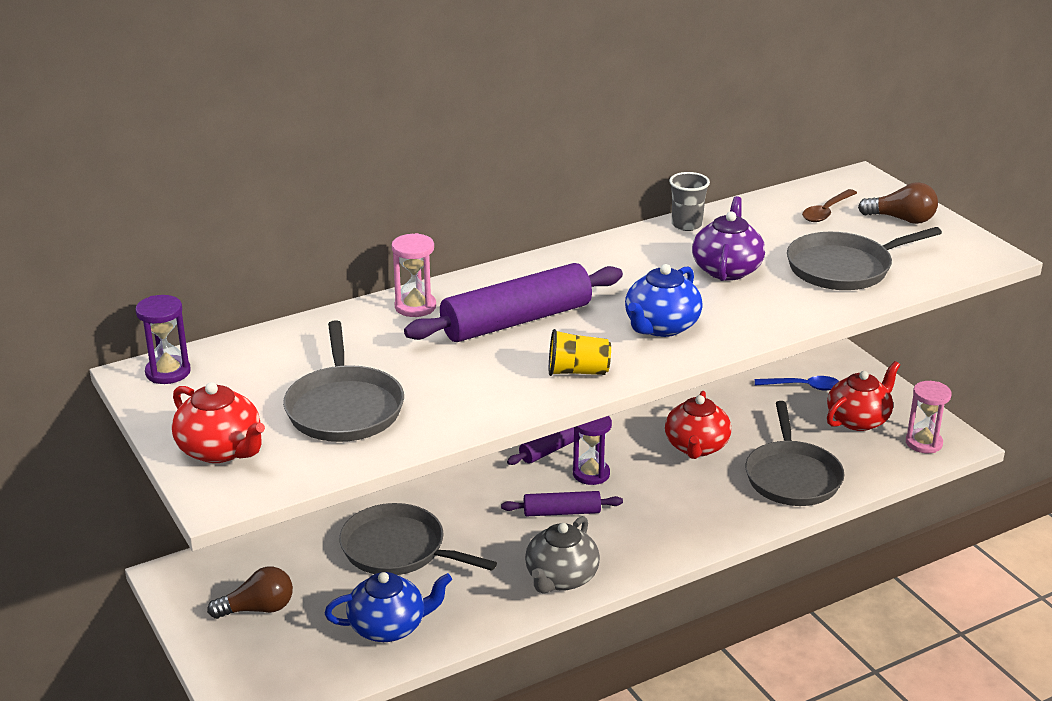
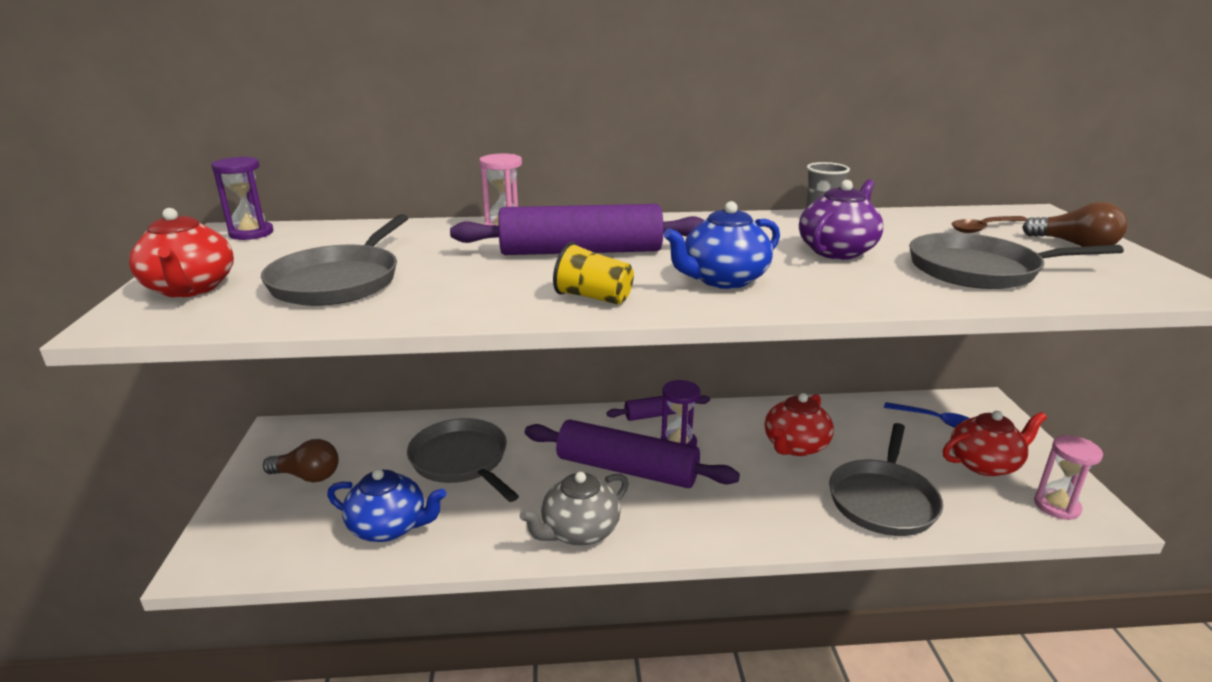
camera: 25 degrees right, 5 degrees down
(562, 512) = (627, 469): purple rolling pin -> purple rolling pin, size x1.84

